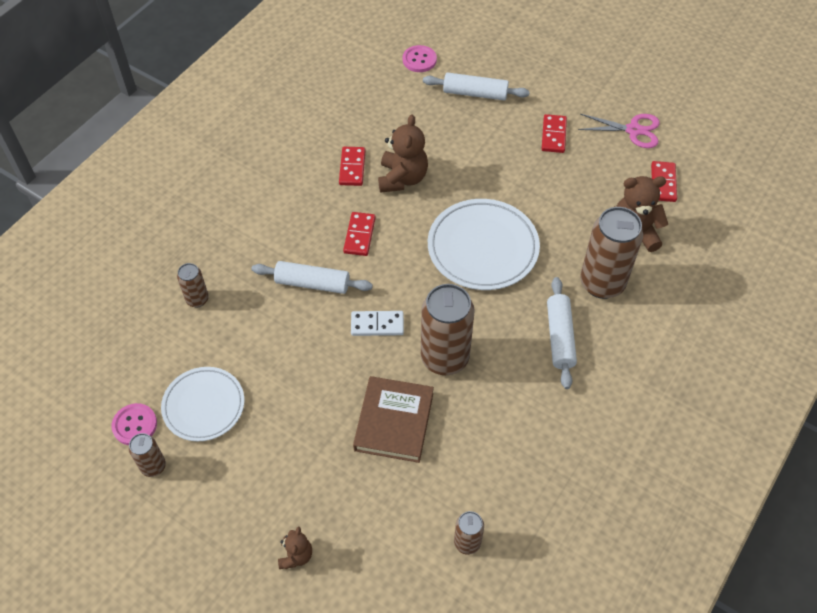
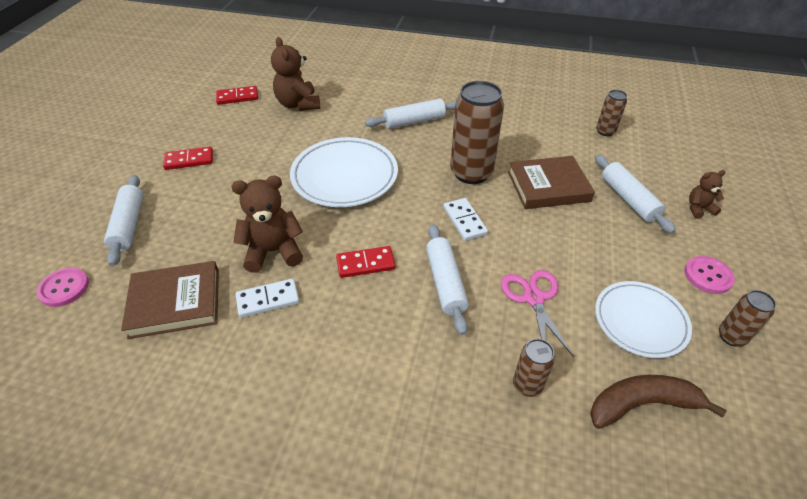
camera: 110 degrees left, 10 degrees down
(135, 425) = (711, 375): pink button -> pink button (708, 276)
(143, 363) = (642, 404): none -> brown banana
(341, 490) = (628, 199): none -> white rolling pin
(352, 168) = (268, 299): red domino -> white domino
(375, 117) = (175, 303): none -> brown book
(602, 283) = (353, 110): brown can -> none
(633, 130) = (176, 118): pink scissors -> pink scissors (534, 298)

